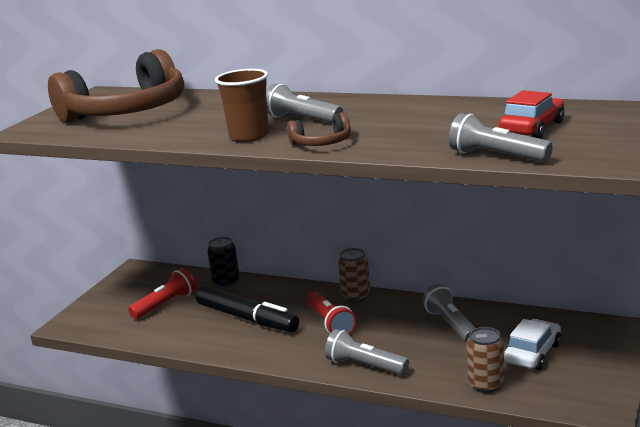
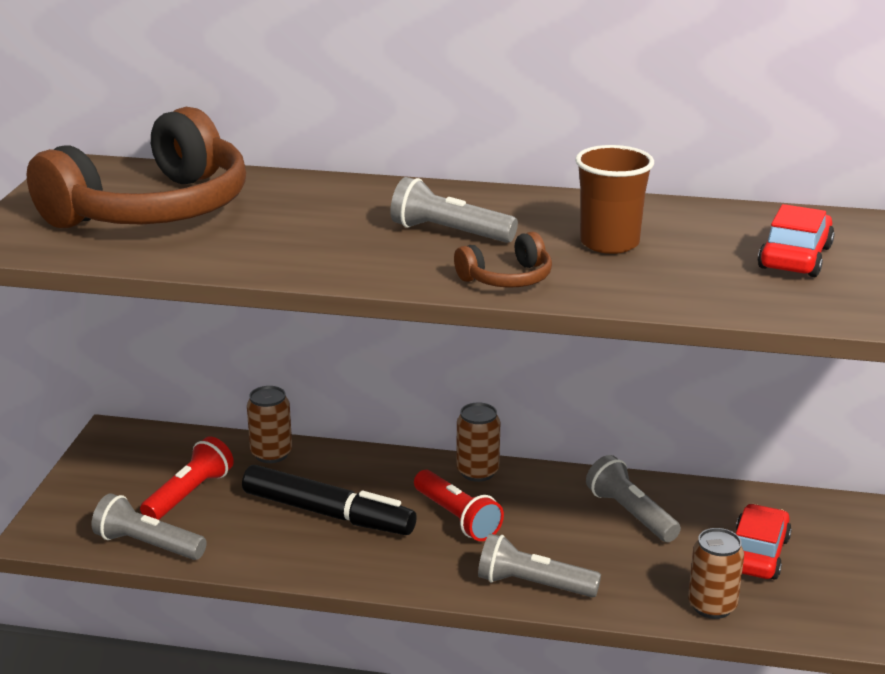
camera: 15 degrees left, 5 degrees up
(226, 283) = (271, 454): black can -> brown can
(249, 136) = (385, 262): brown cup -> brown cup (609, 243)
(497, 156) = (775, 308): grey flashlight -> grey flashlight (148, 545)
(533, 353) = (757, 554): white car -> red car

